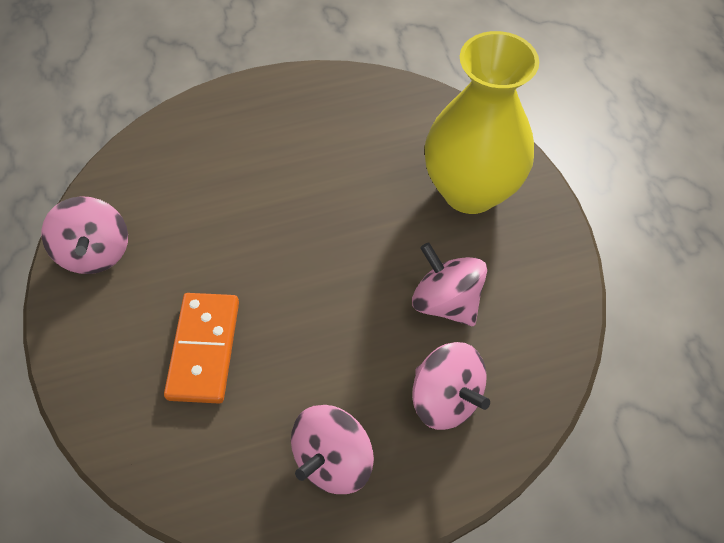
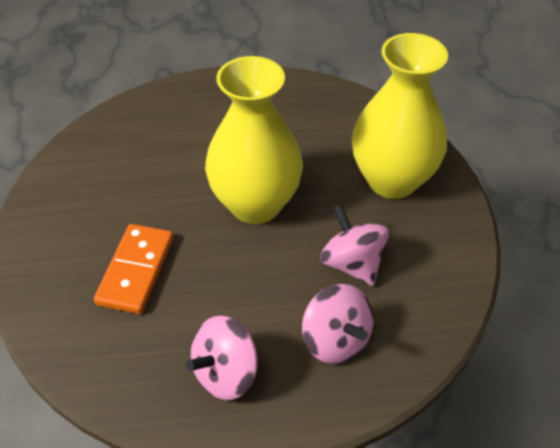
camera: 10 degrees right, 10 degrees down
(96, 252) = (65, 185): pink spinning top -> none
(323, 243) = (255, 204): none -> yellow vase

